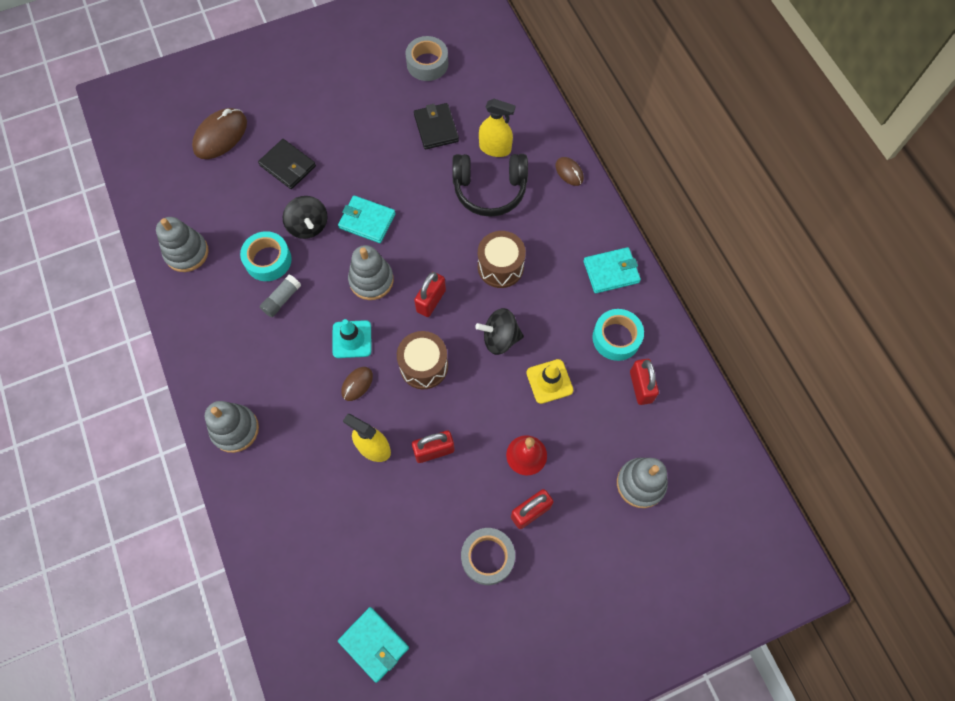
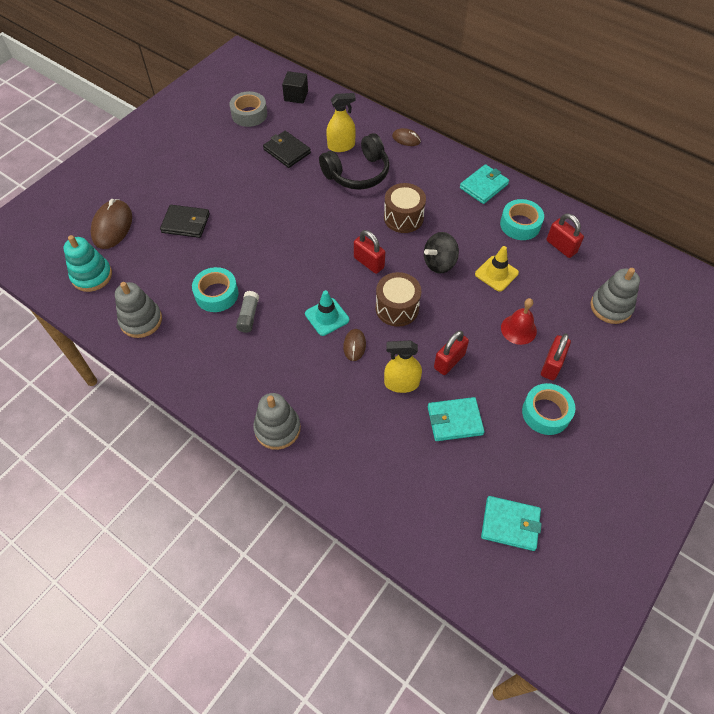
camera: 30 degrees left, 10 degrees down
(172, 182) = (92, 276): none -> turquoise stacking toy
(308, 226) = (233, 256): black spinning top -> none
(367, 221) = (278, 232): turquoise wallet -> turquoise wallet (454, 421)
(371, 280) = (312, 270): grey stacking toy -> none
(431, 301) = (369, 262): red padlock -> red padlock turned 45 degrees counterclockwise
(487, 557) = (546, 413): grey tape -> turquoise tape
(490, 62) = (296, 96): none -> black cube

